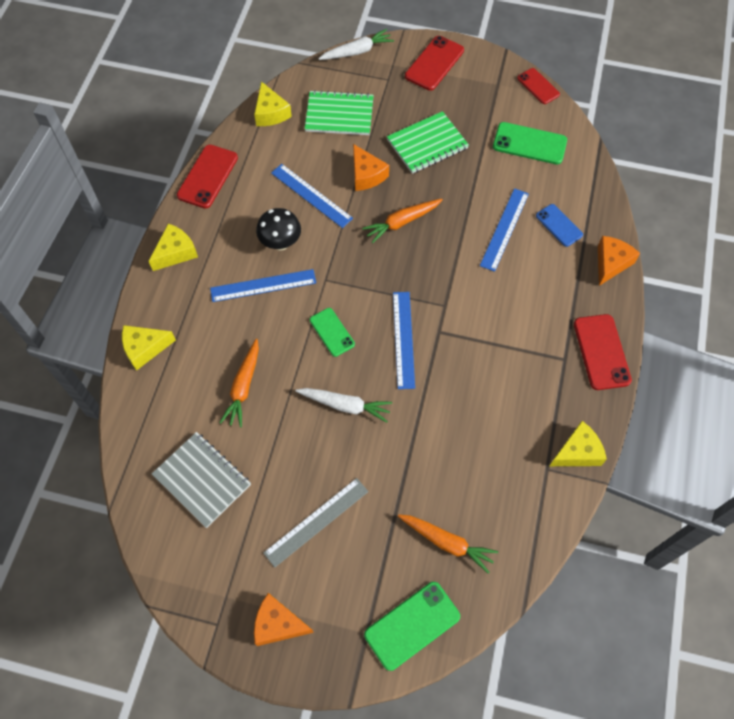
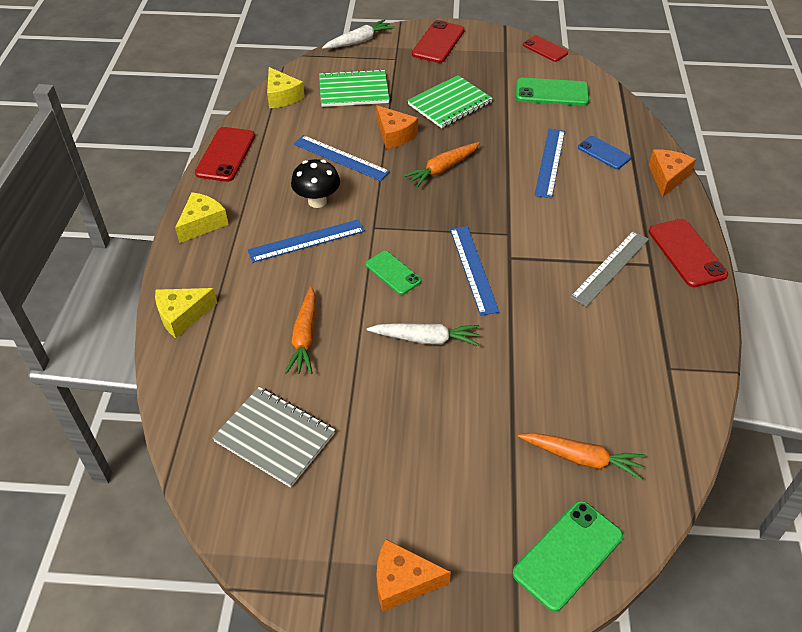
camera: 10 degrees left, 15 degrees down
(316, 522) = (422, 460): grey ruler -> grey ruler (610, 267)
(577, 452) = (696, 347): yellow cheese -> none

